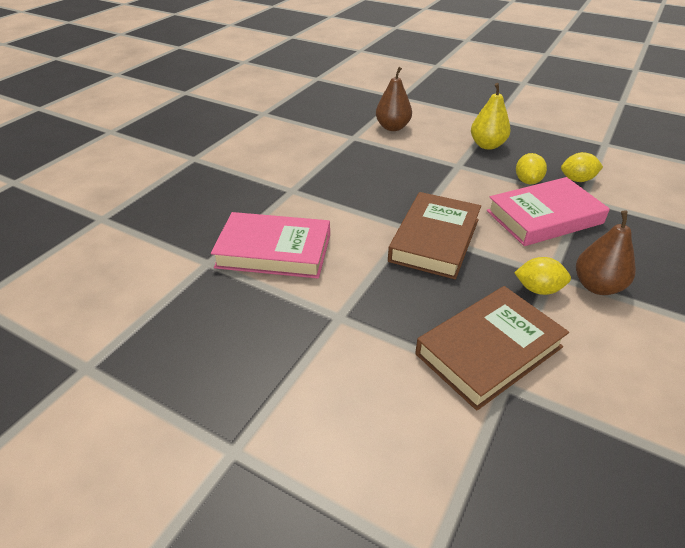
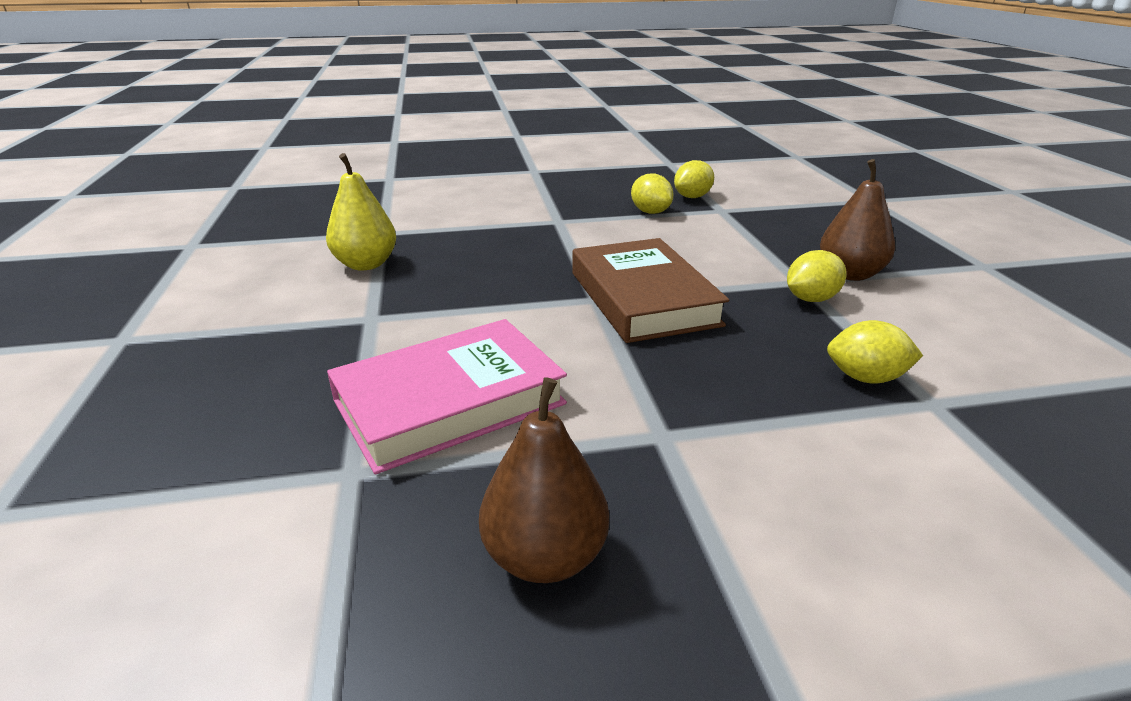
camera: 40 degrees left, 10 degrees down
(392, 127) = (423, 208): brown pear -> brown pear (545, 557)
(487, 145) = (561, 194): yellow pear -> yellow pear (366, 264)
(489, 350) = (866, 378): brown book -> yellow lemon
(544, 217) = (714, 236): pink book -> none

